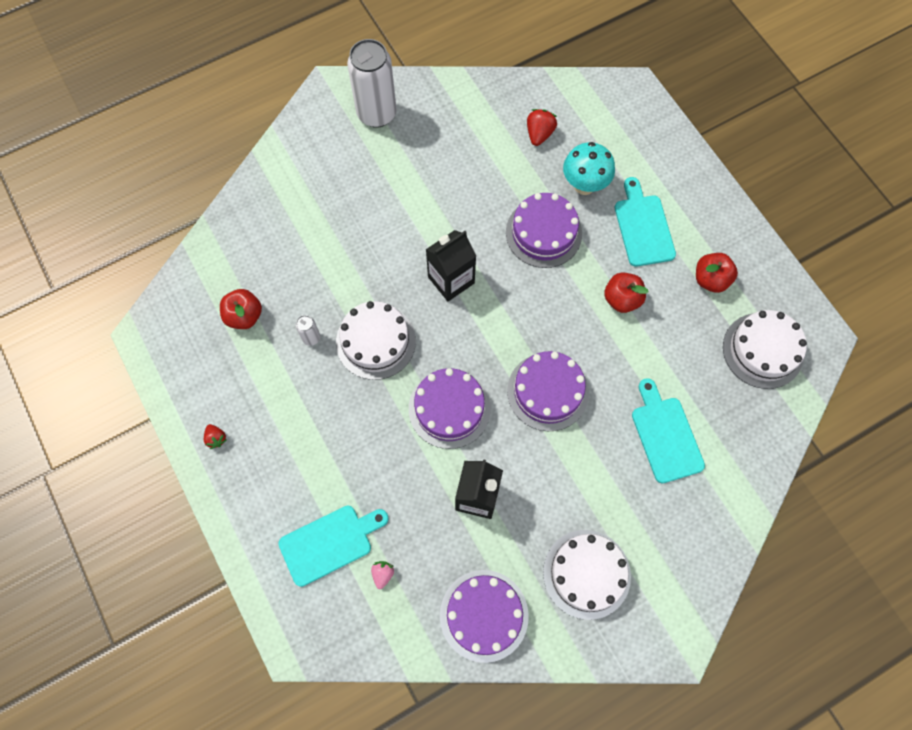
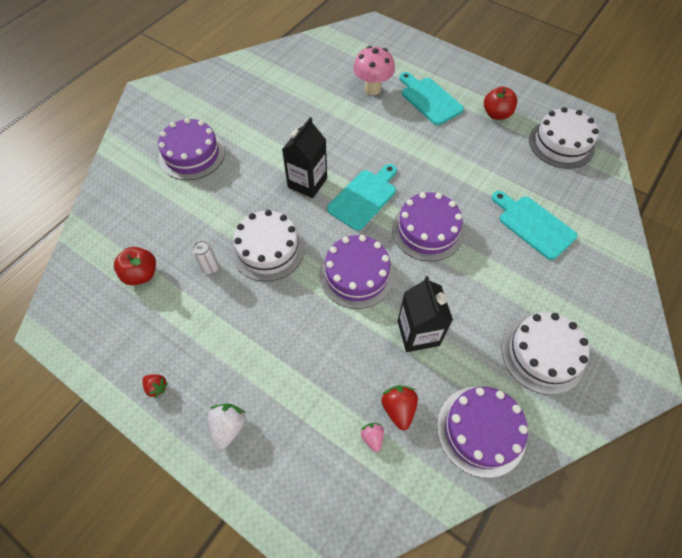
camera: 25 degrees left, 10 degrees down
(263, 504) = (228, 427): none -> white strawberry
(330, 543) = (309, 432): turquoise cutting board -> turquoise cutting board (364, 197)
(377, 114) = (191, 96): white can -> none
(539, 134) = (322, 70): red strawberry -> red strawberry (398, 408)
(543, 233) = (360, 127): purple cake -> purple cake (192, 154)
(584, 185) = (372, 89): turquoise mushroom -> pink mushroom
(622, 299) = (443, 148): red apple -> none

